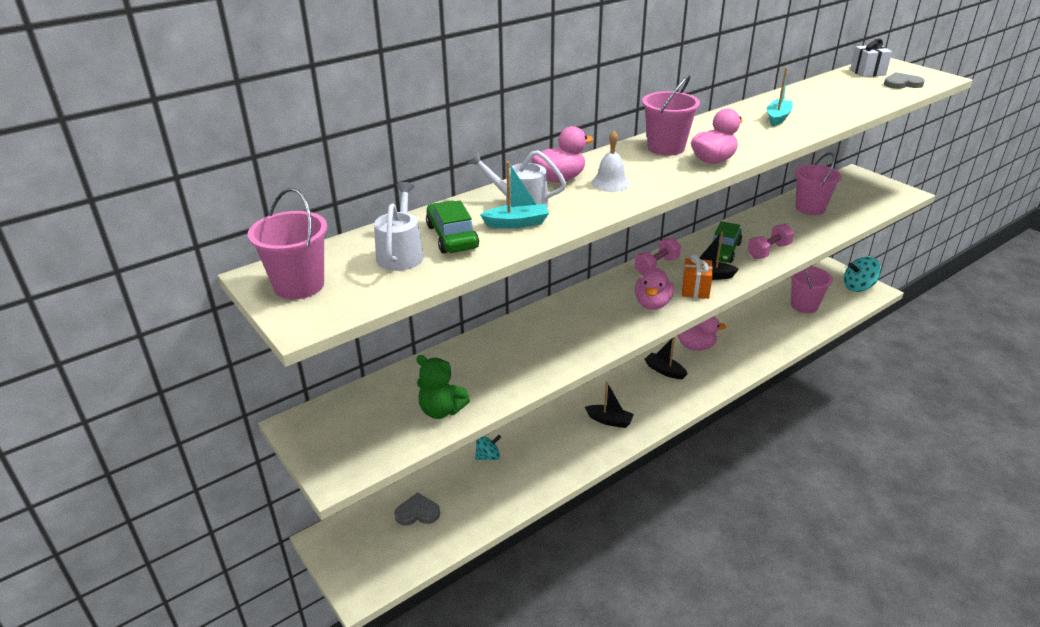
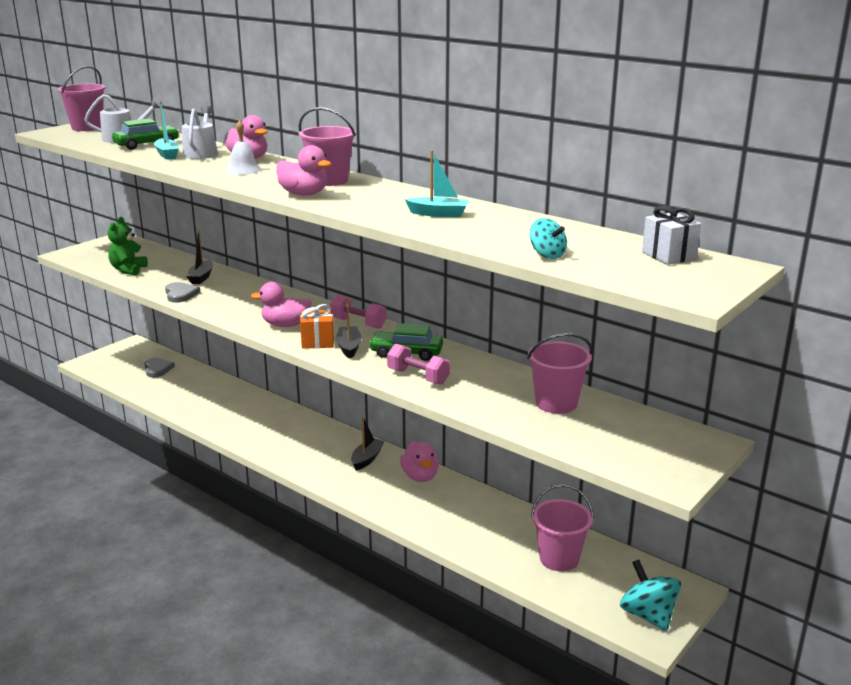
camera: 75 degrees right, 10 degrees down
(488, 456) = (221, 386): turquoise spinning top -> turquoise spinning top (547, 255)
(609, 420) = (277, 435): black boat -> black boat (201, 277)
(902, 83) = (635, 272): grey heart -> grey heart (180, 294)

